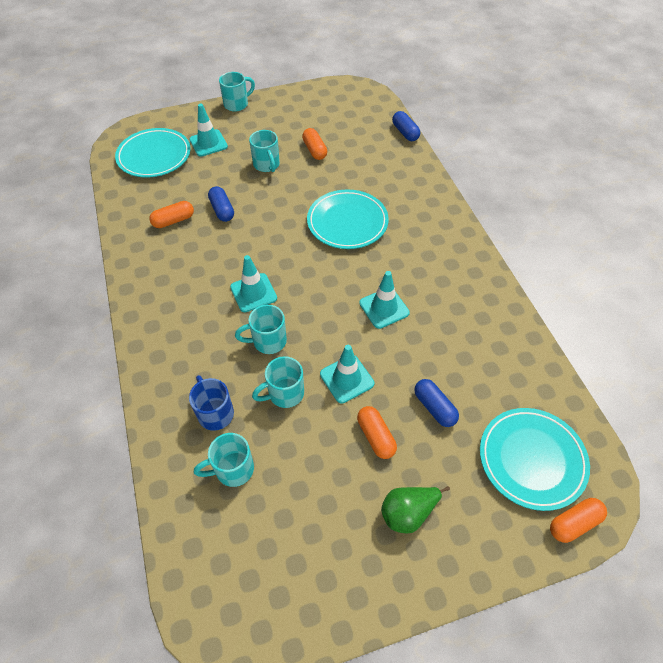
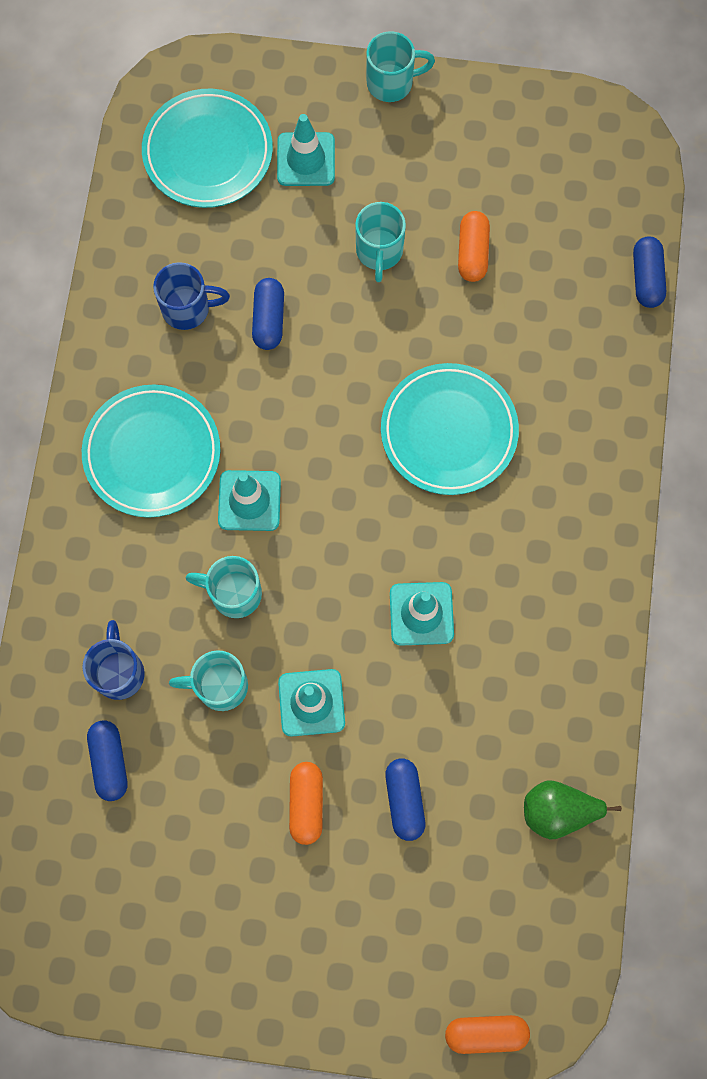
camera: 25 degrees right, 20 degrees up
(173, 221) = (188, 308): orange capsule -> blue mug
(233, 469) = (109, 762): turquoise mug -> blue capsule
(408, 513) = (293, 921): green pear -> green pear (558, 811)
(531, 460) = (486, 931): turquoise plate -> turquoise plate (152, 453)

